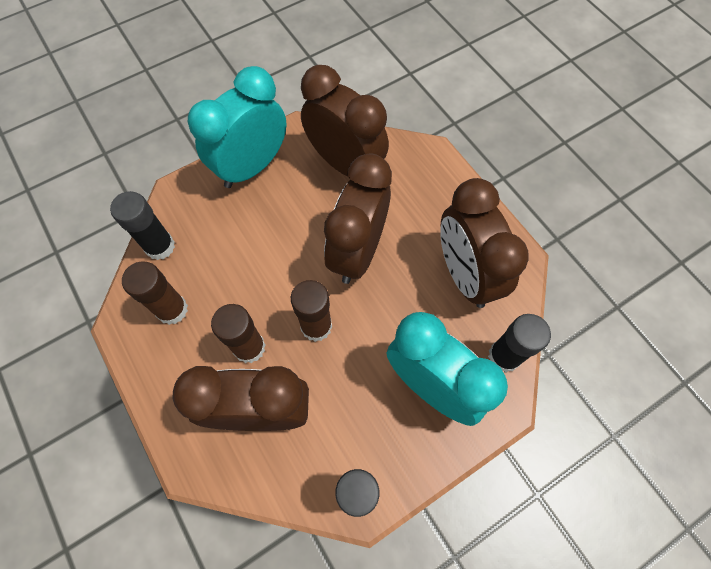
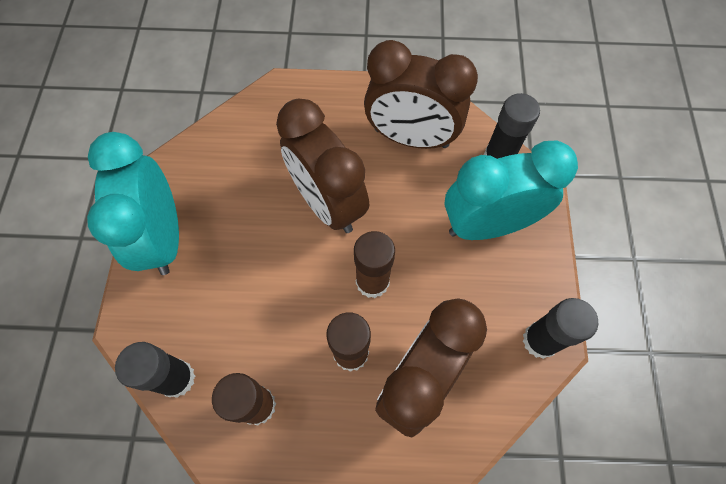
camera: 55 degrees left, 0 degrees up
(345, 164) = (232, 158): brown clock -> none

